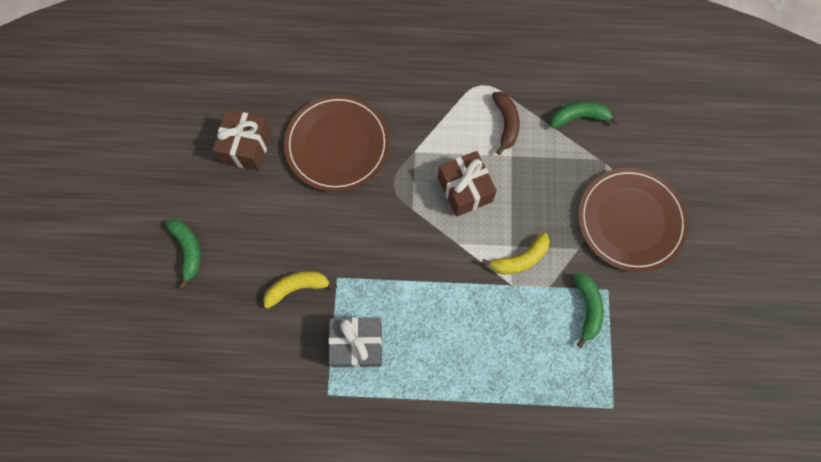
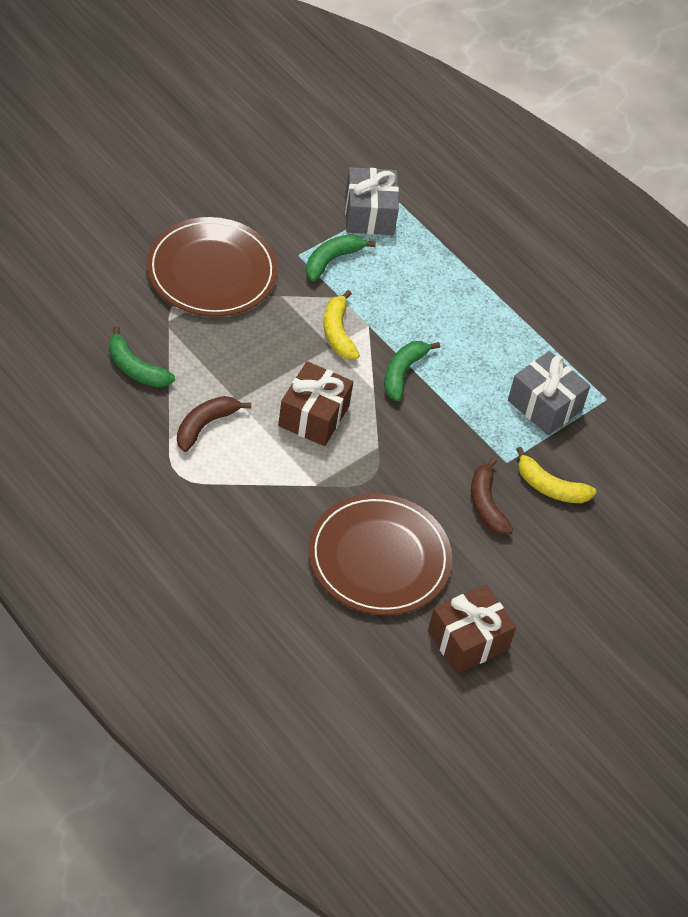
camera: 140 degrees left, 20 degrees down
(188, 250) = (618, 606): green banana -> green banana (403, 373)
(319, 237) = (486, 504): none -> brown banana
(520, 259) = (338, 332): yellow banana -> yellow banana turned 120 degrees counterclockwise
(614, 374) = (369, 214): none -> grey gift

